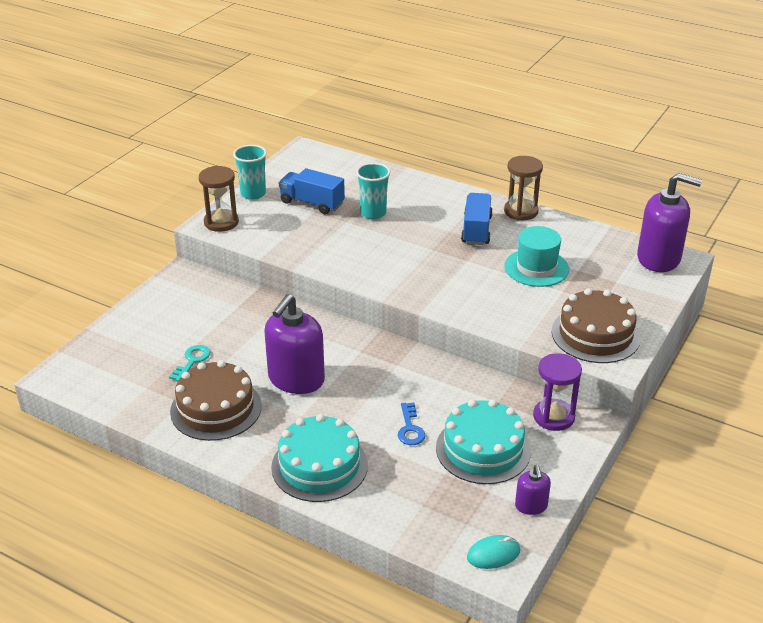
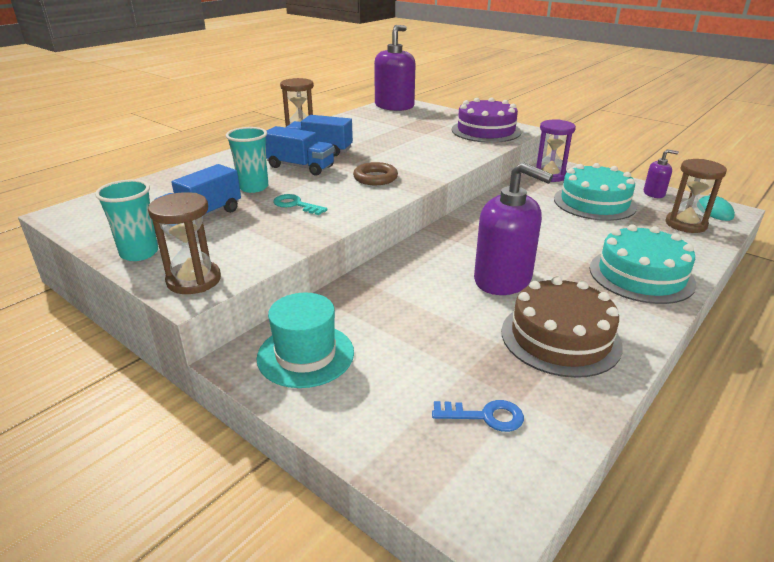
camera: 80 degrees left, 5 degrees down
(192, 361) = (462, 355): turquoise key -> turquoise key (296, 205)
(410, 428) = (574, 228): blue key -> blue key (485, 416)
(415, 271) = (375, 178): none -> brown ring
(427, 227) = (300, 167): none -> blue truck
(446, 519) = (686, 224): none -> brown hourglass
(536, 268) = (390, 137): turquoise hat -> turquoise hat (305, 355)
(595, 334) = (486, 131): brown cake -> purple cake

